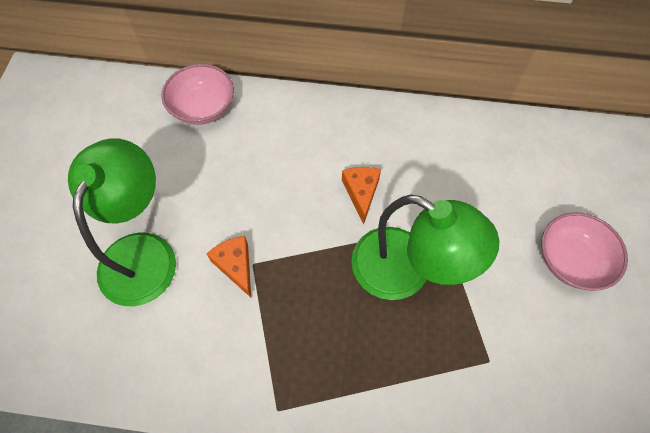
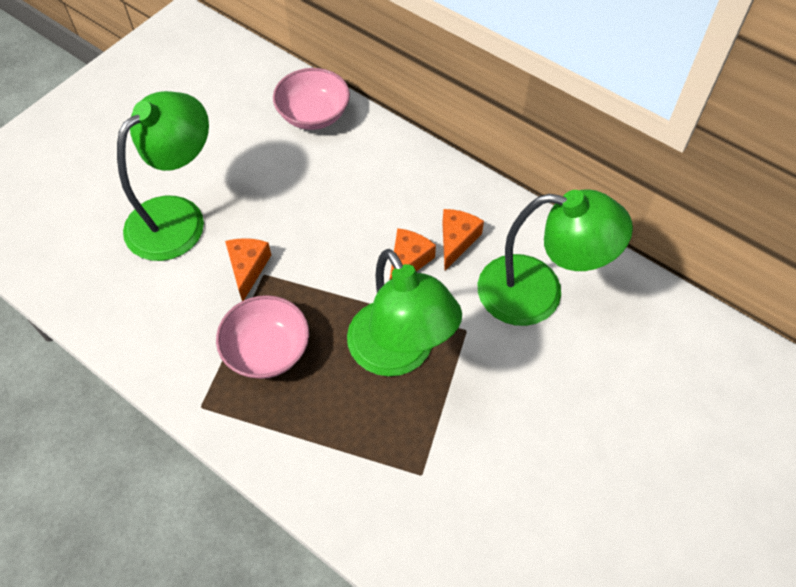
camera: 30 degrees right, 5 degrees down
(386, 157) = (456, 240): none -> orange cheese
(472, 168) = (538, 293): none -> green lamp
(571, 260) = (577, 431): pink bowl -> pink bowl (267, 350)

